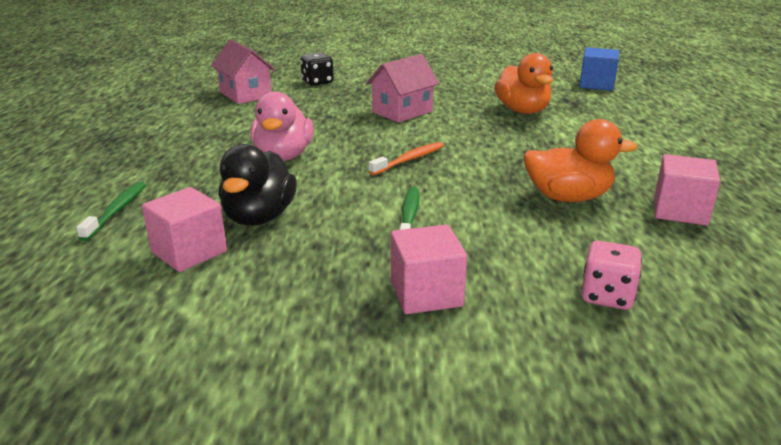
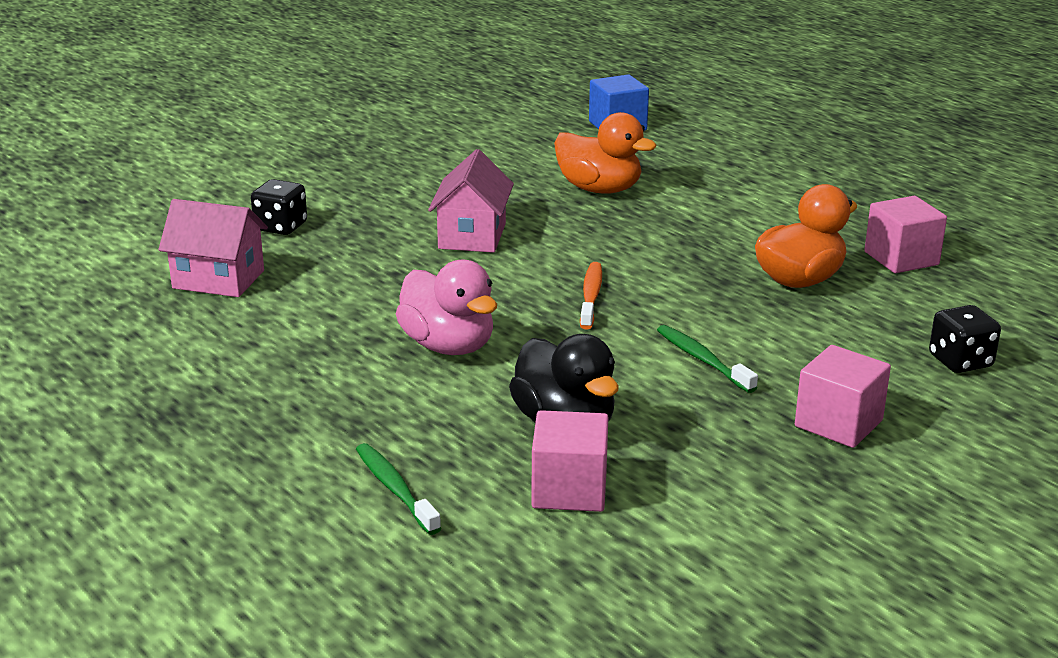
camera: 40 degrees left, 0 degrees up
(607, 296) = (960, 361): pink dice -> black dice

